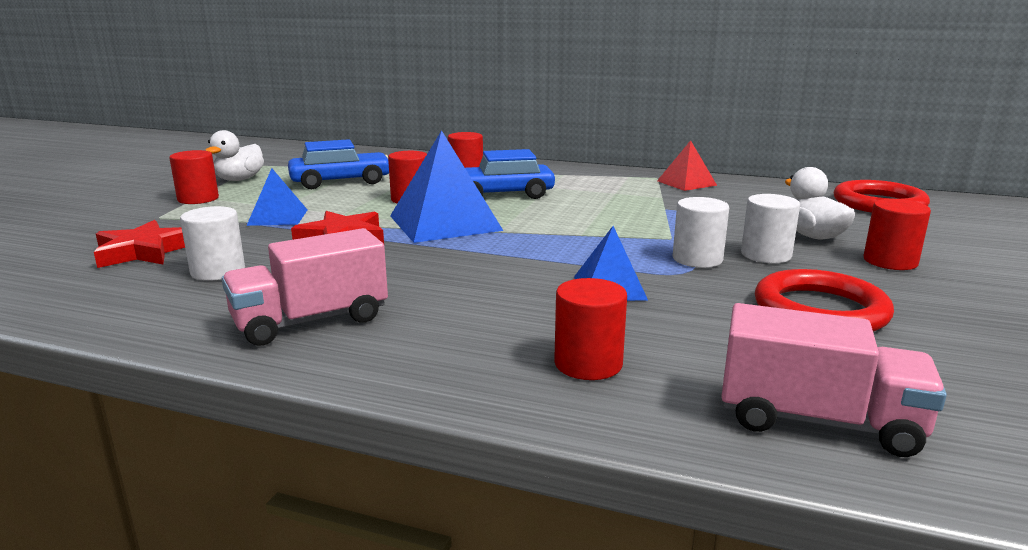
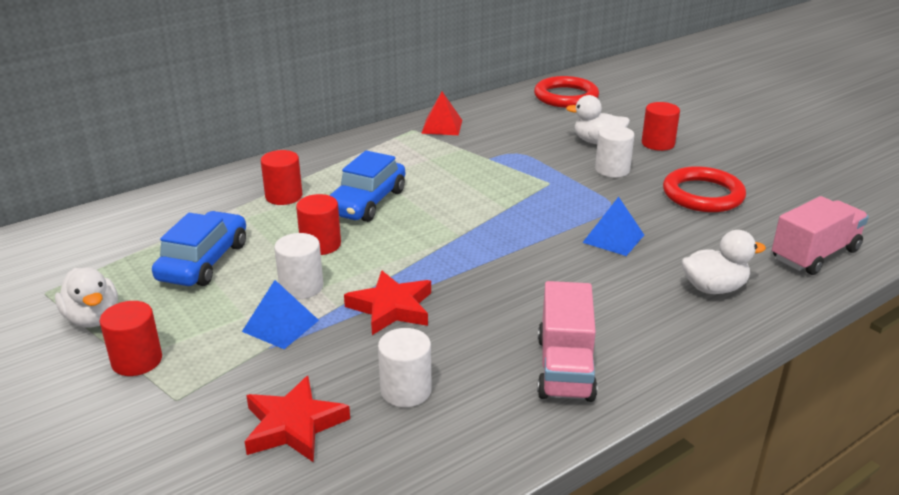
camera: 55 degrees left, 10 degrees up
(445, 223) = (410, 250): blue pyramid -> none
(588, 364) = (714, 288): red cylinder -> white duck
(697, 259) = (596, 192): white cylinder -> white cylinder (301, 287)

